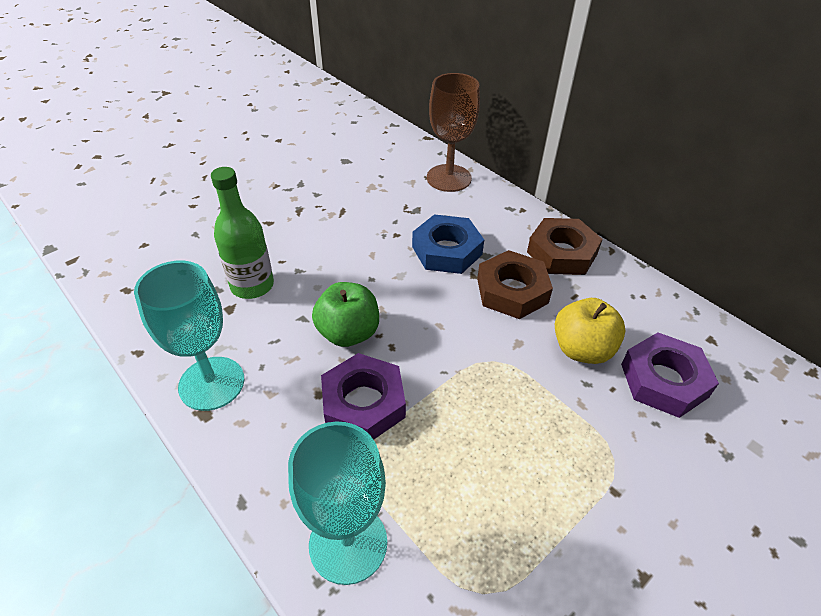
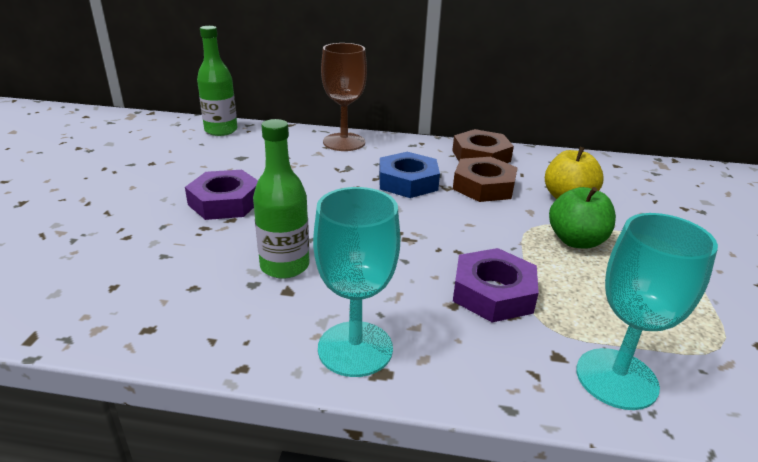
camera: 40 degrees left, 15 degrees down
(348, 333) = (415, 258): green apple -> green apple (576, 241)
(364, 123) = (221, 130): none -> green bottle
(664, 380) = (627, 193): purple nut -> purple nut (225, 202)

